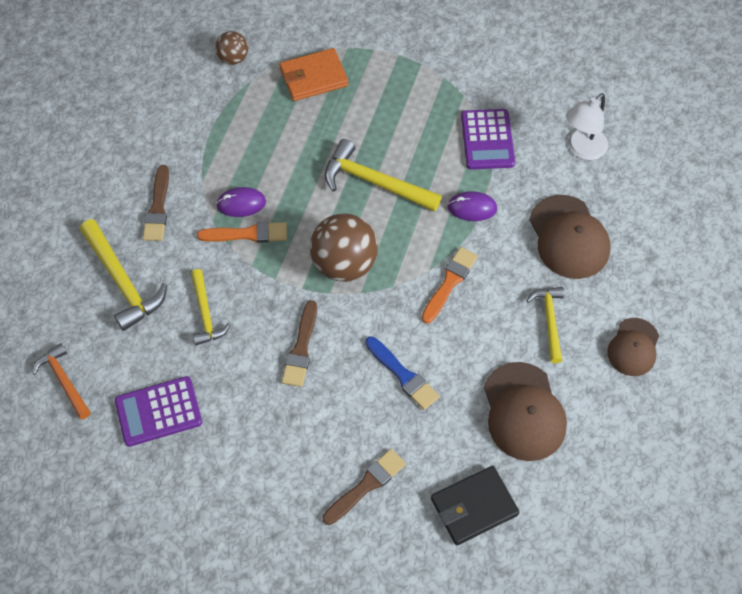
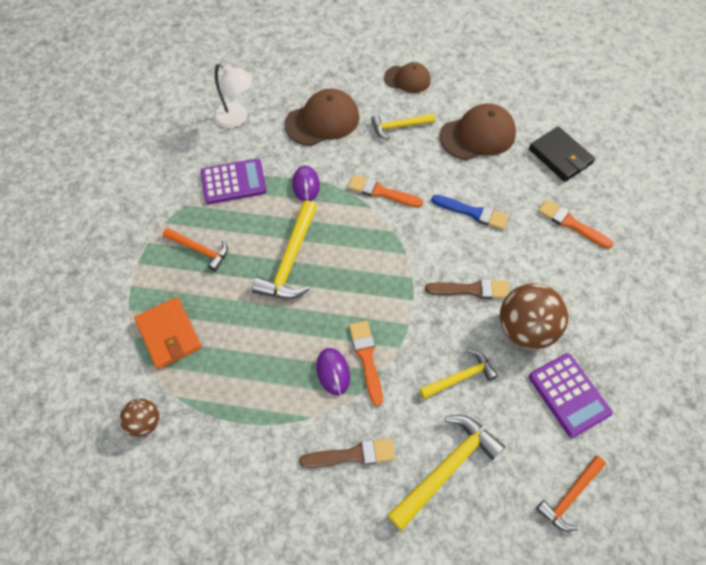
camera: 100 degrees left, 0 degrees up
(344, 264) = (381, 270): brown ball -> brown ball (525, 328)
(366, 485) = (571, 224): brown brush -> orange brush
(403, 105) = (200, 250): none -> orange hammer
(403, 375) = (472, 212): blue brush -> blue brush turned 75 degrees clockwise

